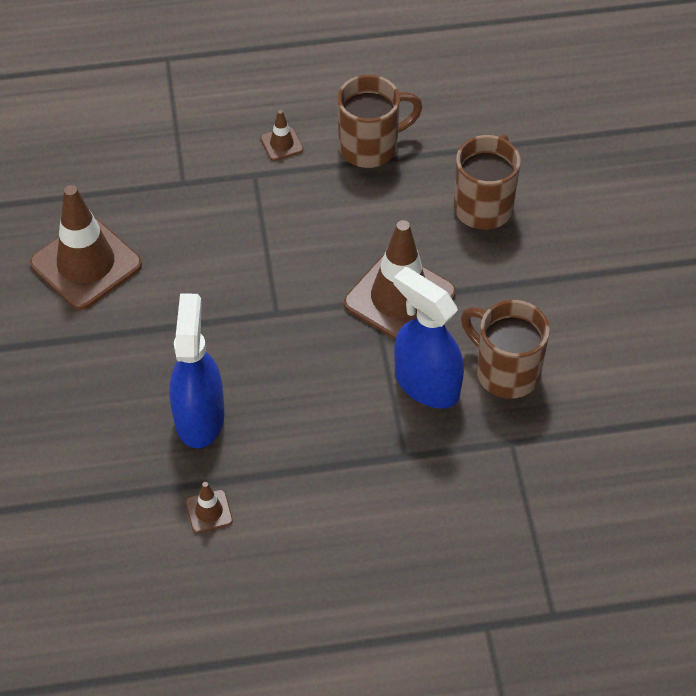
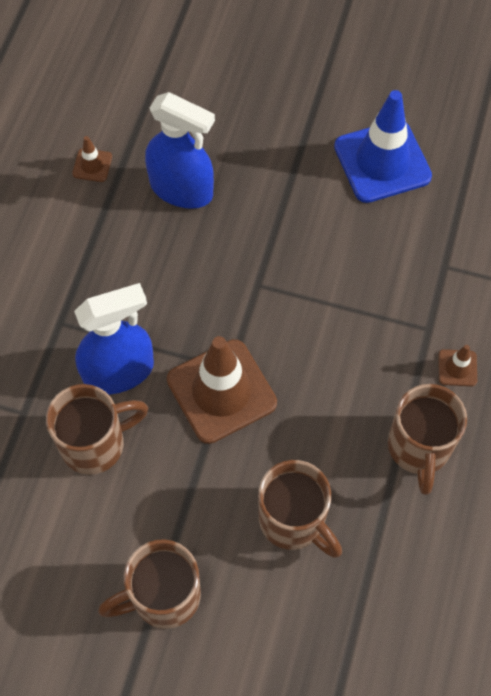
camera: 115 degrees right, 10 degrees up
(86, 264) = (382, 161): brown traffic cone -> blue traffic cone
(601, 267) = (163, 596): none -> brown mug

